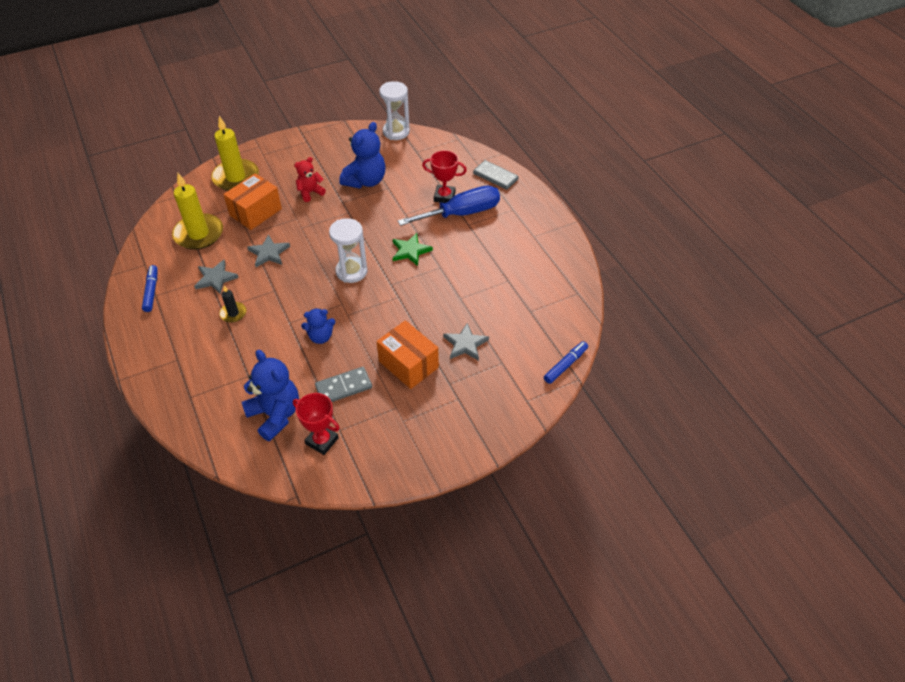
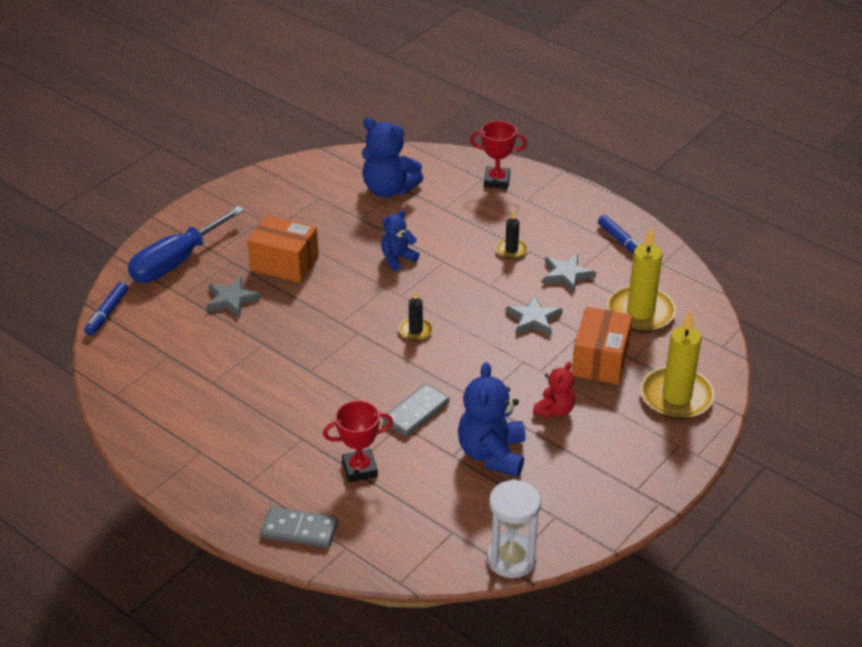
camera: 155 degrees right, 10 degrees down
(322, 441) = (329, 185): red trophy -> red trophy (497, 181)
(344, 387) = (339, 227): grey domino -> grey domino (416, 413)
(351, 271) = (415, 331): white hourglass -> black candle
(410, 251) = (359, 377): green star -> none
(461, 213) = (320, 451): blue screwdriver -> blue screwdriver (176, 262)

